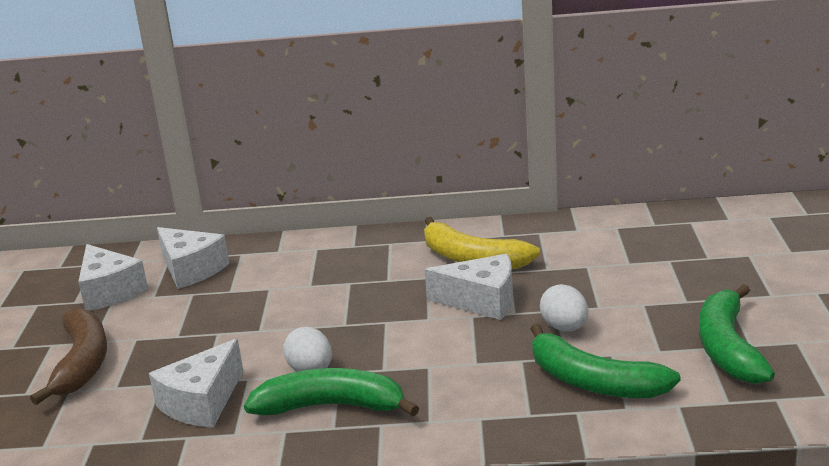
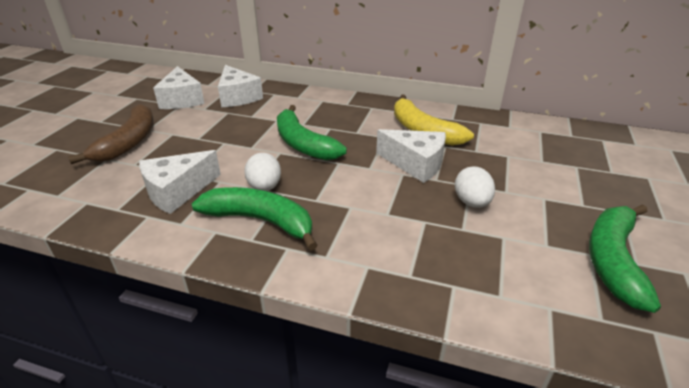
camera: 15 degrees right, 10 degrees up
(593, 381) = (478, 259): green banana -> green banana (303, 143)

